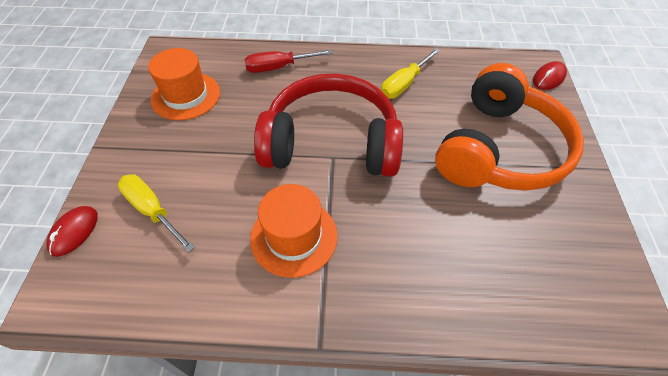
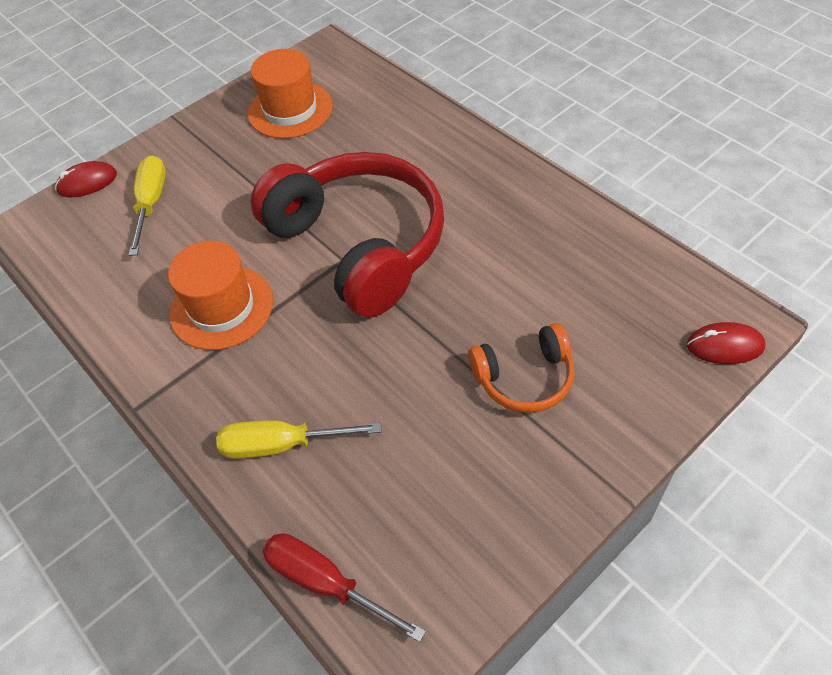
camera: 50 degrees right, 0 degrees up
(279, 67) = (409, 130): red screwdriver -> red screwdriver (326, 583)
(404, 84) = (519, 232): yellow screwdriver -> yellow screwdriver (282, 445)
(498, 149) = (524, 378): orange headphones -> orange headphones, size x0.48

